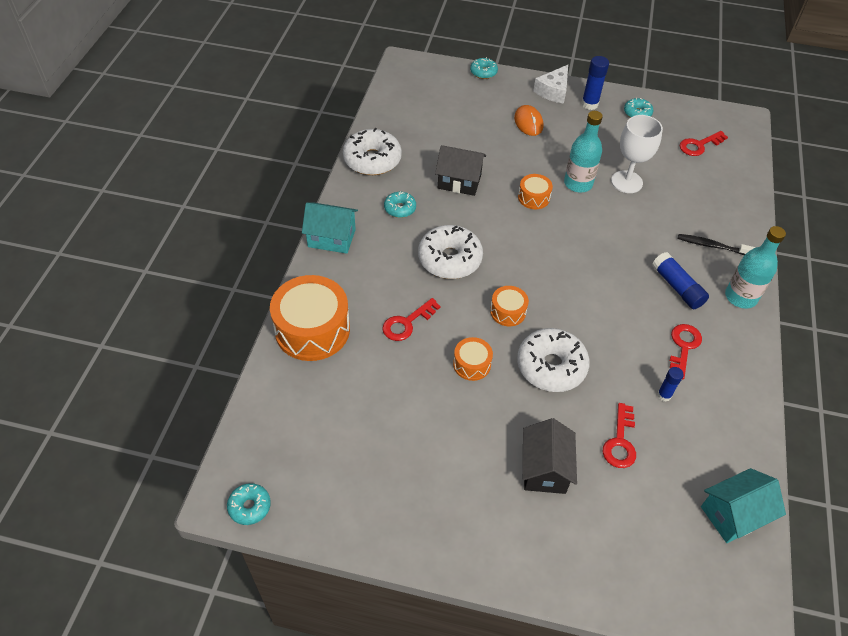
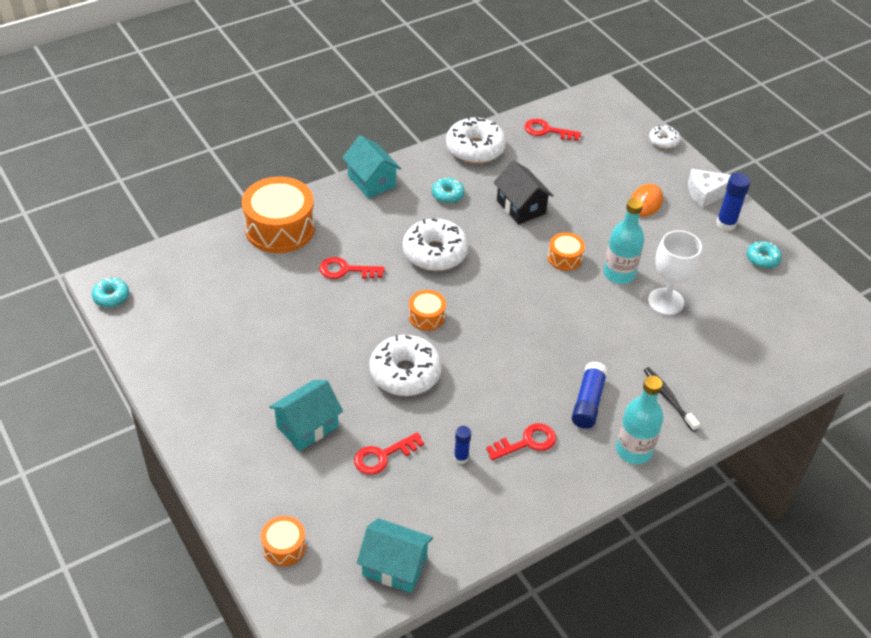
camera: 45 degrees right, 5 degrees down
(472, 364) = (352, 328): orange drum -> orange drum (284, 547)
(483, 72) = (663, 141): turquoise donut -> white donut
(544, 469) = (307, 426): black house -> turquoise house
(699, 145) = (784, 321): red key -> red key (547, 131)

